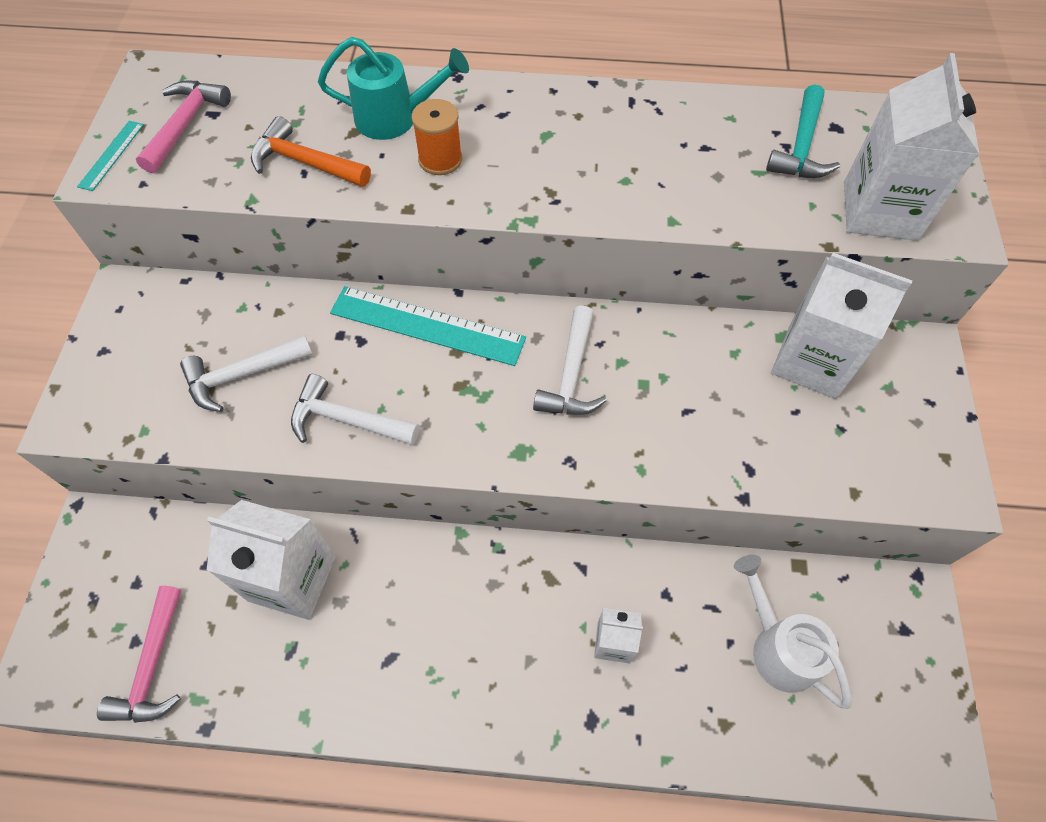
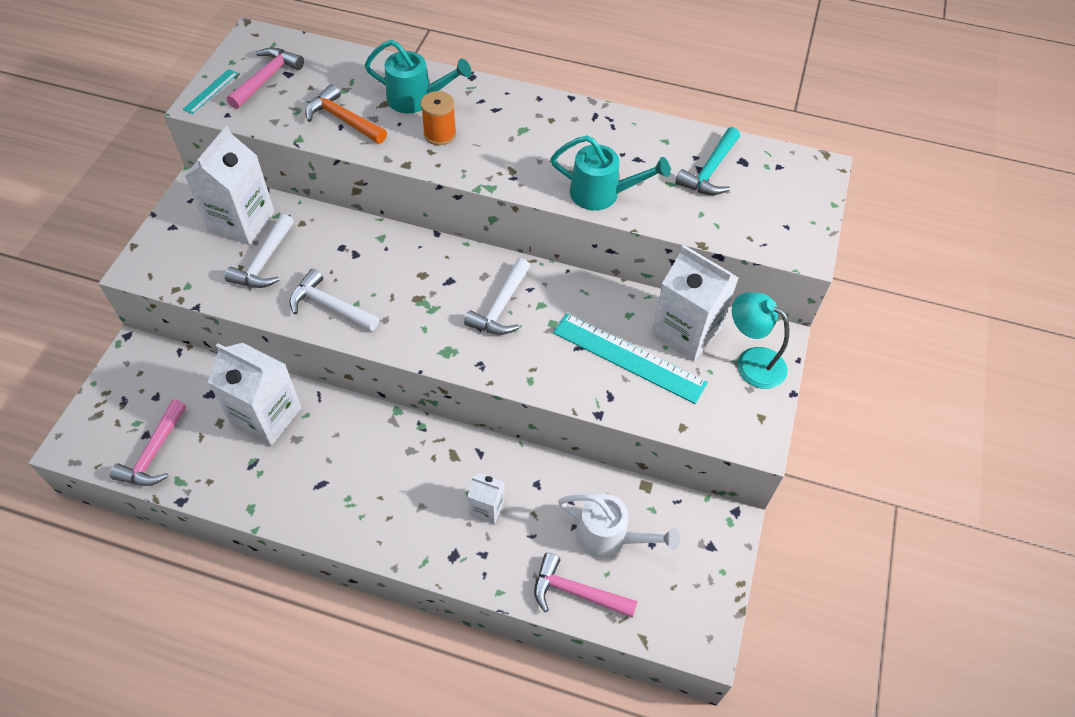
camera: 10 degrees right, 5 degrees down
(241, 375) = (264, 262): white hammer -> white hammer turned 60 degrees counterclockwise
(427, 325) = (406, 253): turquoise ruler -> turquoise ruler (628, 357)
(678, 202) = (602, 194): none -> turquoise watering can
(762, 735) = (576, 592): none -> pink hammer
(778, 647) = (609, 537): white watering can -> white watering can turned 135 degrees clockwise
(880, 211) = (750, 227): white carton -> white carton (241, 221)
(906, 385) = (752, 362): none -> turquoise lamp

